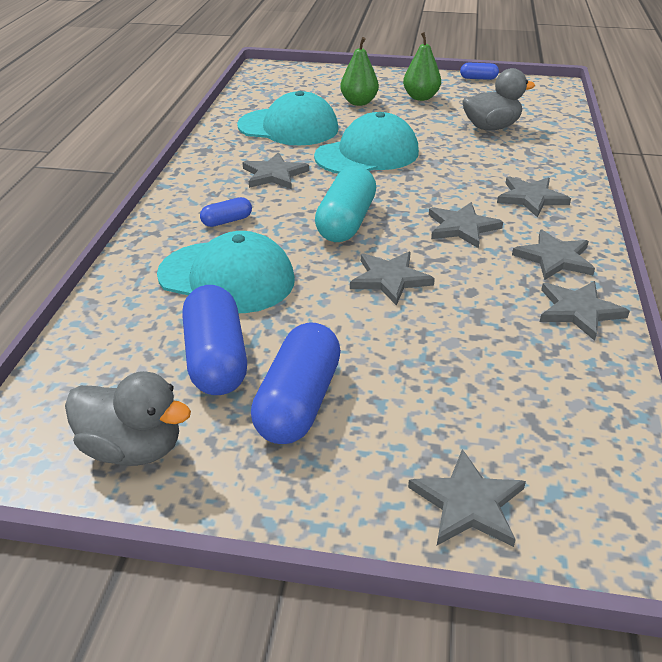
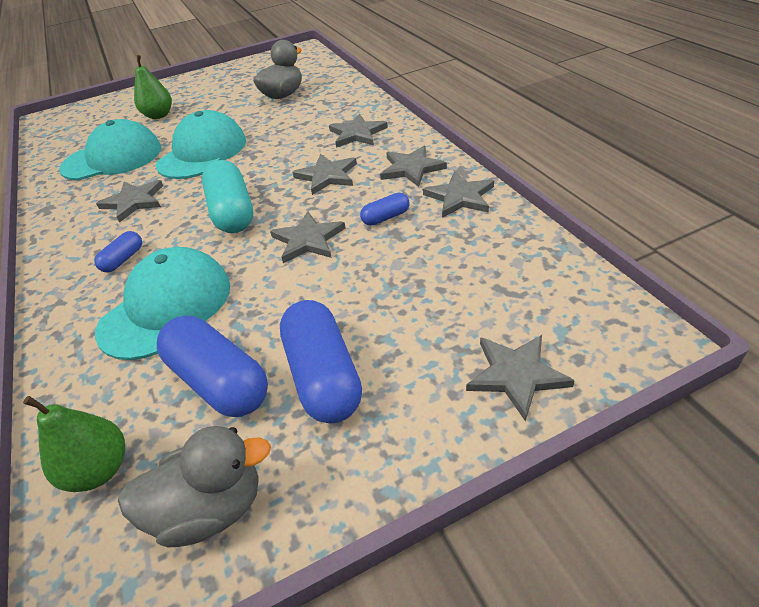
camera: 30 degrees left, 5 degrees up
(226, 277) = (166, 307): turquoise cap -> turquoise cap turned 45 degrees counterclockwise
(420, 97) = (208, 93): green pear -> green pear (99, 470)
(478, 78) = (241, 64): blue capsule -> blue capsule (386, 217)

